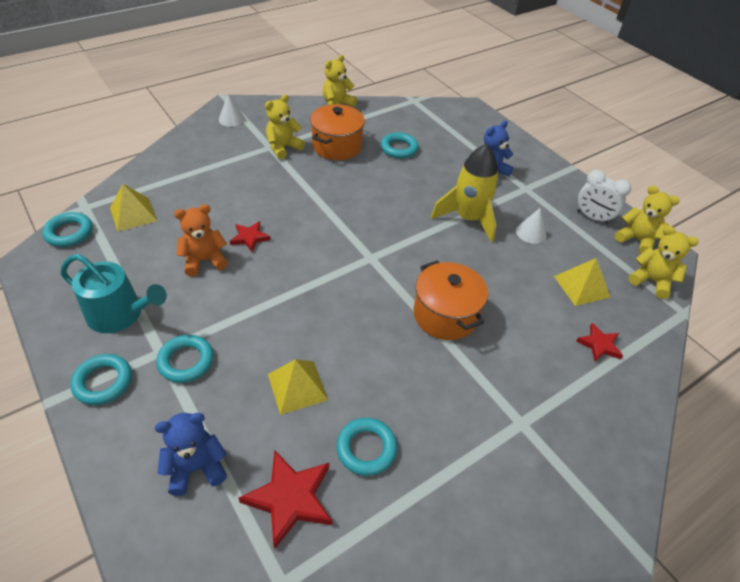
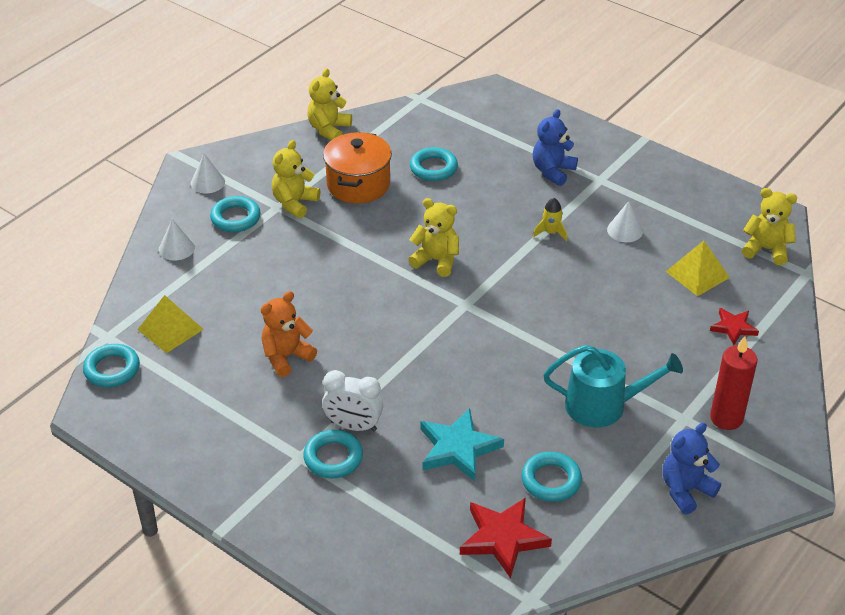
camera: 15 degrees left, 5 degrees down
(103, 382) = (262, 499): turquoise ring -> turquoise ring (235, 218)
(120, 314) = (233, 434): turquoise watering can -> turquoise watering can (603, 405)
(179, 157) = (176, 248): none -> white cone
(196, 467) = (403, 540): blue teddy bear -> blue teddy bear (685, 490)
(250, 238) = (321, 319): red star -> none
(297, 387) = (458, 448): yellow pyramid -> turquoise star
(445, 315) = (571, 341): orange pot -> none
(468, 218) = (551, 232): yellow rocket -> yellow rocket, size x0.43
(564, 436) = (726, 418): none -> red candle
(592, 217) = (685, 195): white clock -> white clock (353, 426)
(637, 240) = (739, 208): yellow teddy bear -> yellow teddy bear (436, 260)

